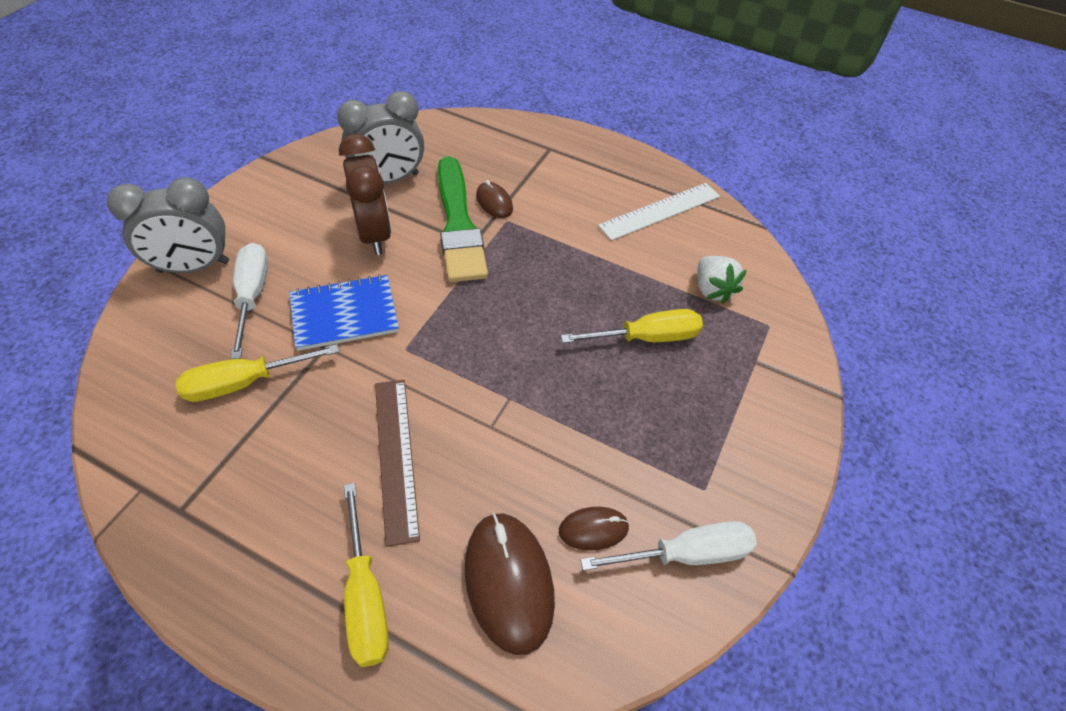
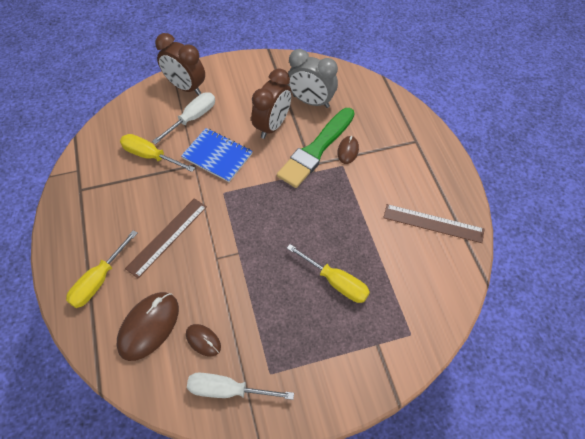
camera: 50 degrees right, 5 degrees up
(194, 267) = (185, 87): grey clock -> brown clock
(660, 211) = (433, 223): white ruler -> brown ruler
(687, 553) = (227, 390): white screwdriver -> white screwdriver turned 150 degrees clockwise
(712, 290) = (404, 289): white strawberry -> none

